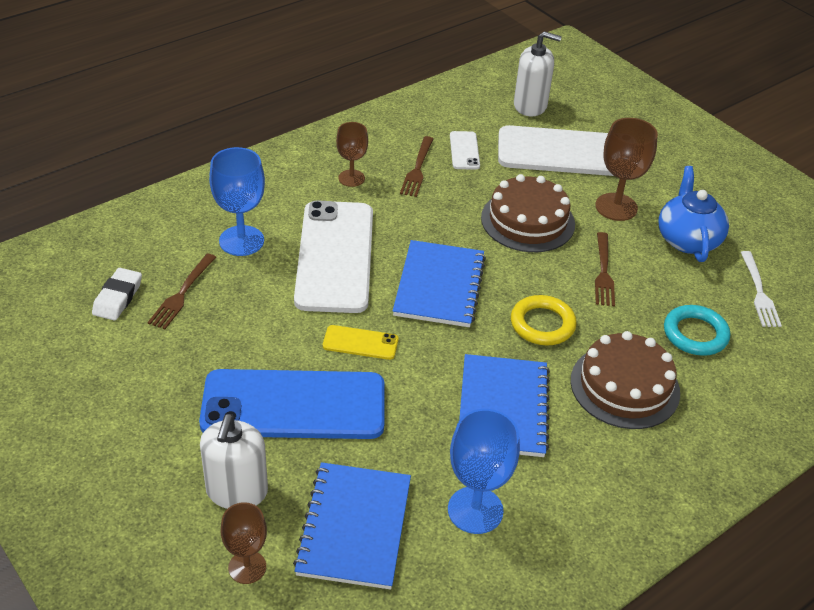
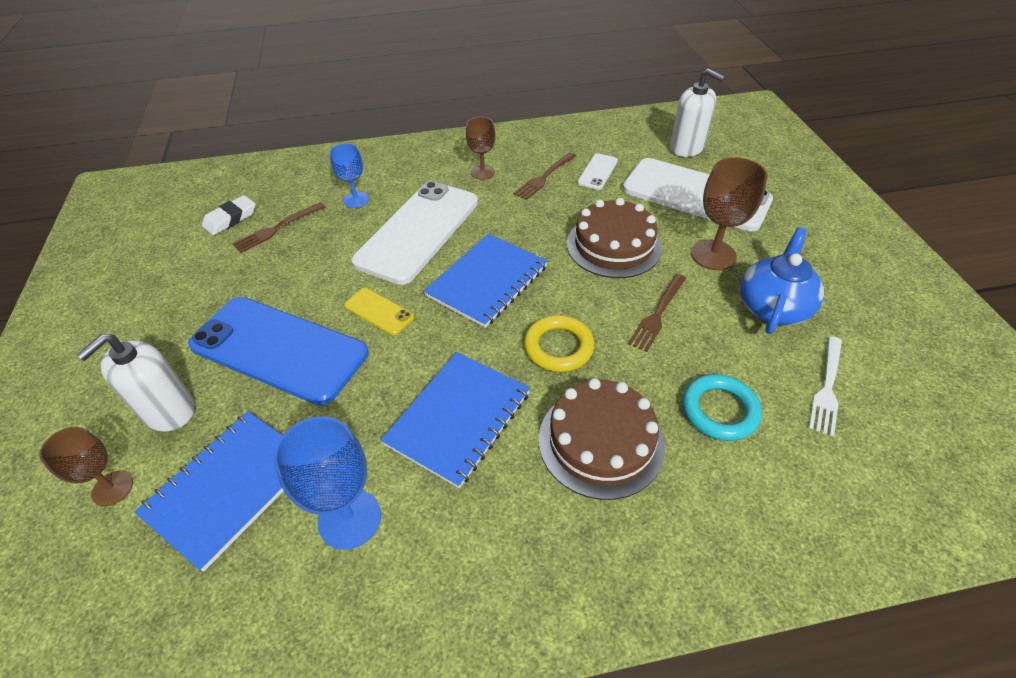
camera: 30 degrees right, 5 degrees up
(241, 241) = (356, 200): blue goblet -> blue goblet, size x0.64

